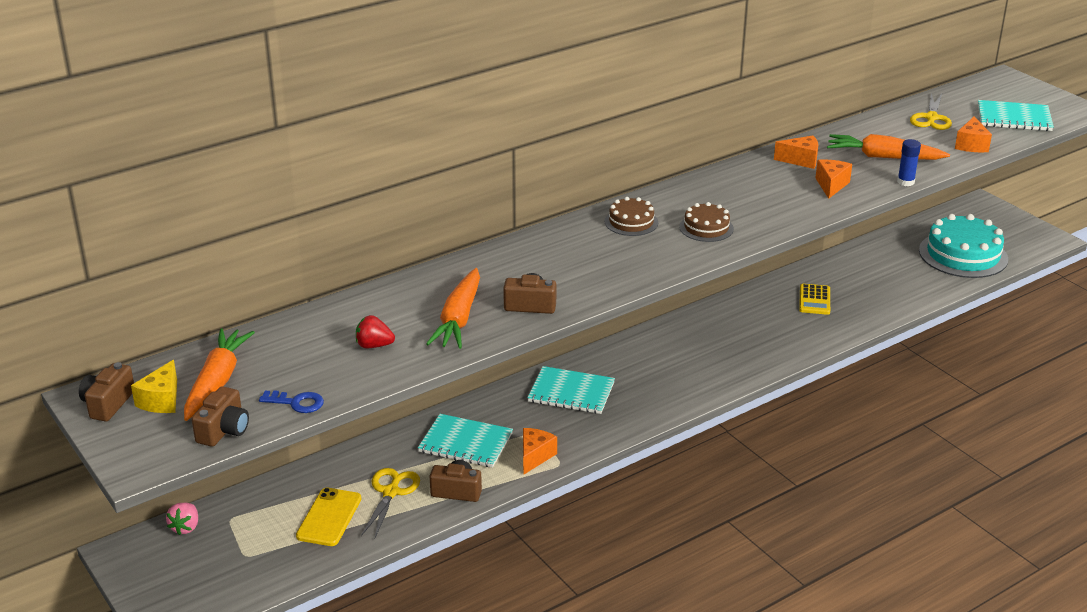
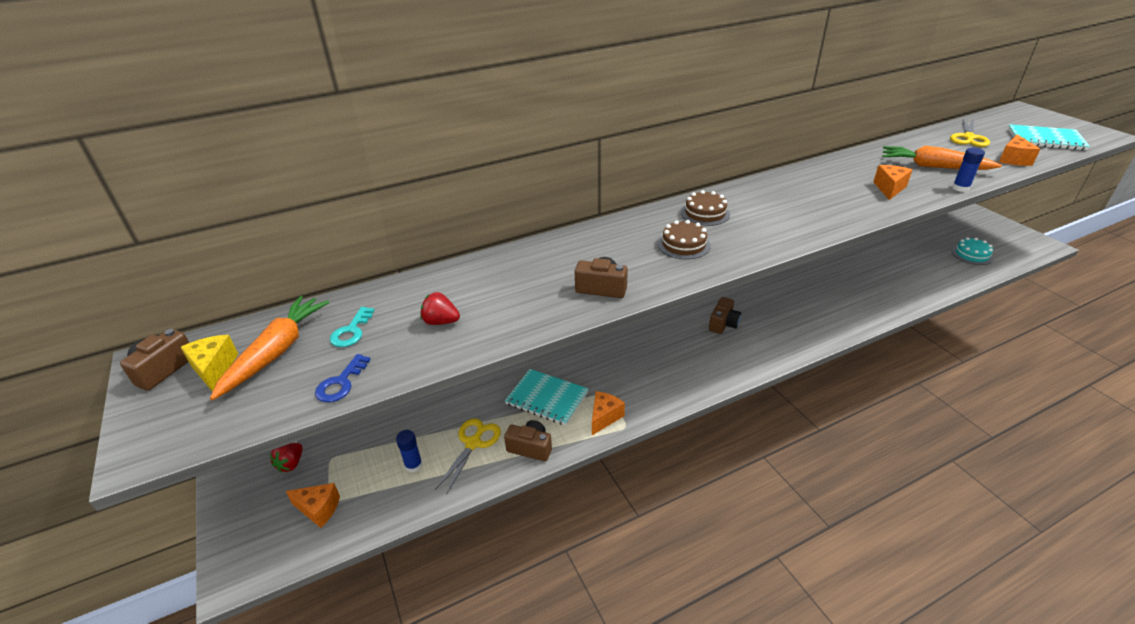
camera: 10 degrees right, 5 degrees up
(161, 400) = (214, 369): yellow cheese -> yellow cheese turned 135 degrees clockwise
(185, 527) = (291, 464): pink strawberry -> red strawberry
(224, 430) = (253, 412): brown camera -> brown camera (723, 324)
(285, 359) = (351, 331): none -> turquoise key
(297, 403) = (341, 383): blue key -> blue key turned 90 degrees clockwise
(329, 517) = (413, 465): yellow phone -> blue glue stick
(458, 319) = (530, 298): orange carrot -> none
(571, 392) = (642, 356): turquoise notebook -> none
(706, 228) = (775, 221): brown cake -> brown cake (683, 245)
(801, 160) = (857, 167): orange cheese -> orange cheese (319, 509)
(814, 300) = (850, 286): yellow calculator -> none
(963, 255) = (972, 254): turquoise cake -> turquoise cake, size x0.52

